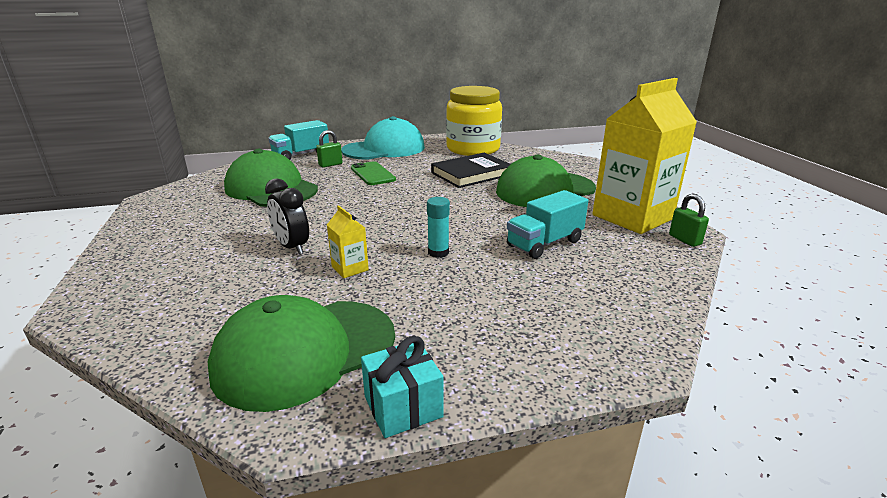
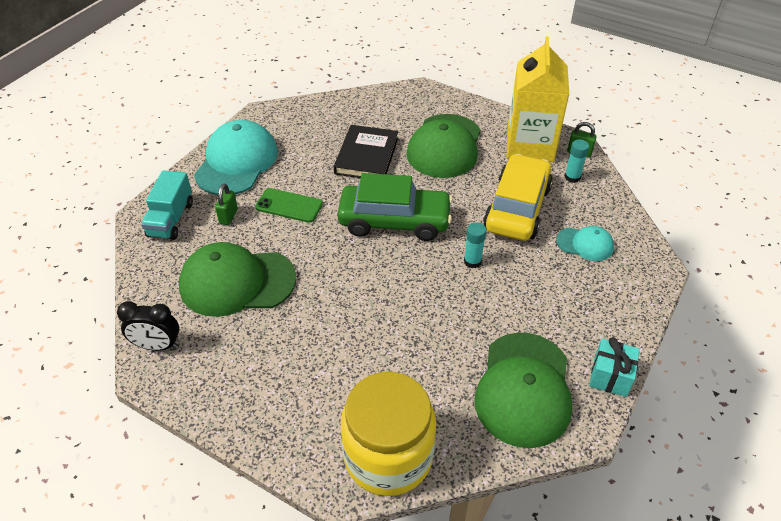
camera: 45 degrees left, 20 degrees up
(292, 247) = (376, 327): black clock -> black clock (157, 346)
(350, 268) = (445, 315): yellow carton -> none
(424, 207) = (394, 221): none -> green car
(473, 149) = (315, 117): yellow jar -> yellow jar (388, 456)
(544, 243) = (517, 208): turquoise truck -> yellow car
(575, 296) = (585, 244): none -> turquoise cap
(645, 250) = (572, 177): none -> turquoise glue stick

